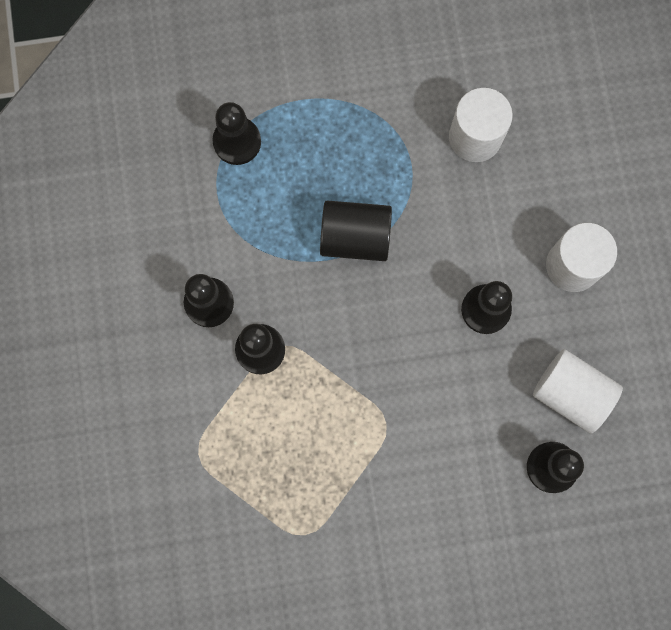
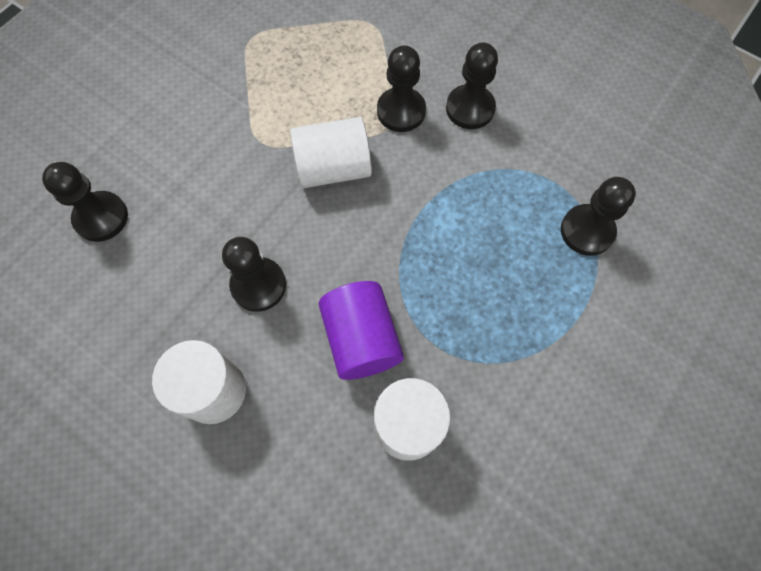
camera: 135 degrees right, 10 degrees down
(355, 237) = (418, 245): black cylinder -> none
(453, 212) = (361, 339): none -> purple cylinder
(570, 393) = (128, 283): white cylinder -> white cylinder (333, 168)

